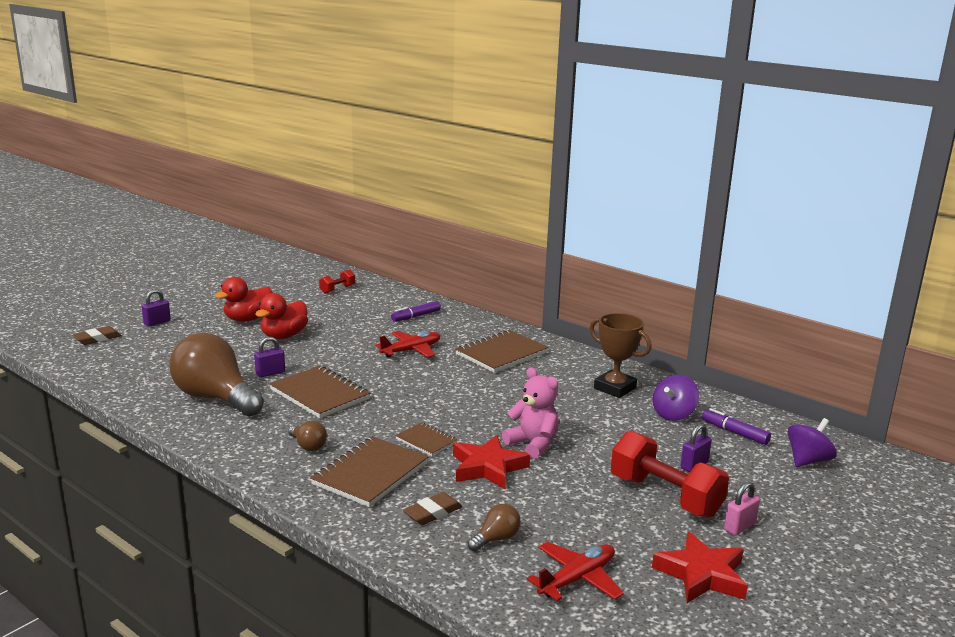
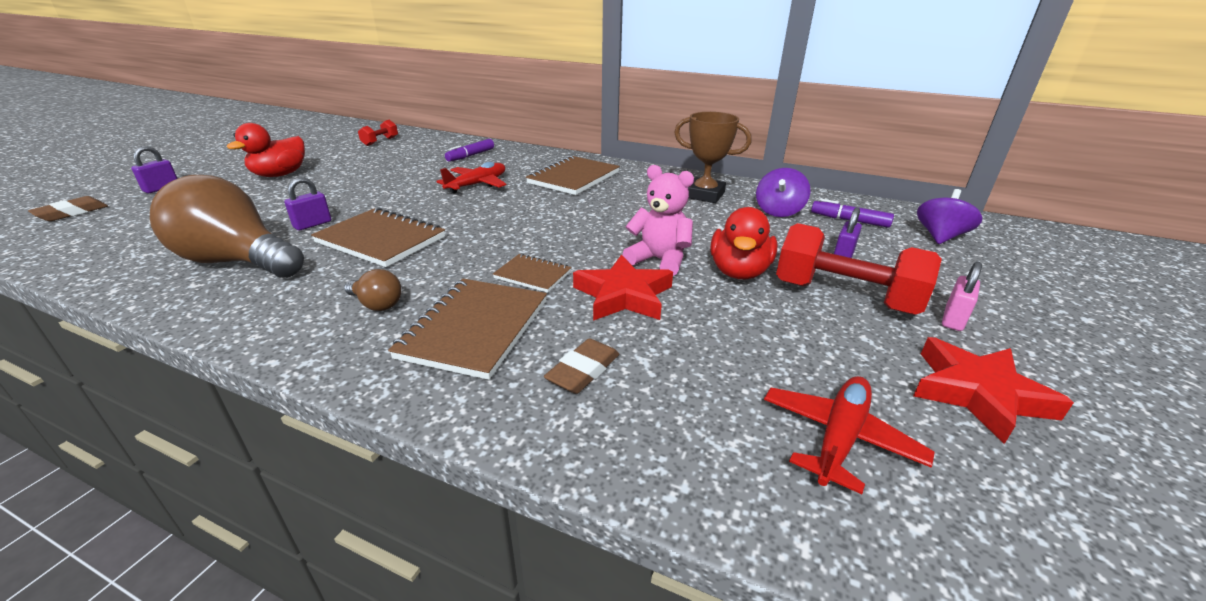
camera: 15 degrees left, 10 degrees up
(284, 336) = (326, 186): red duck -> red duck (739, 272)
(496, 539) = (690, 394): brown light bulb -> none

